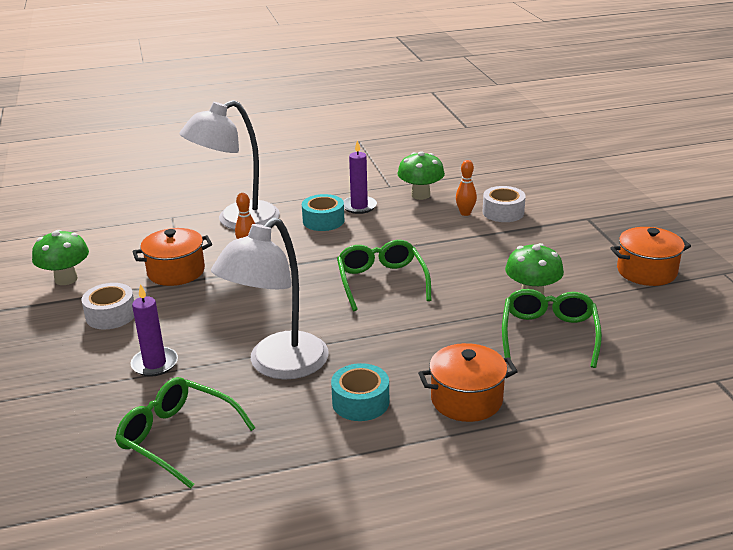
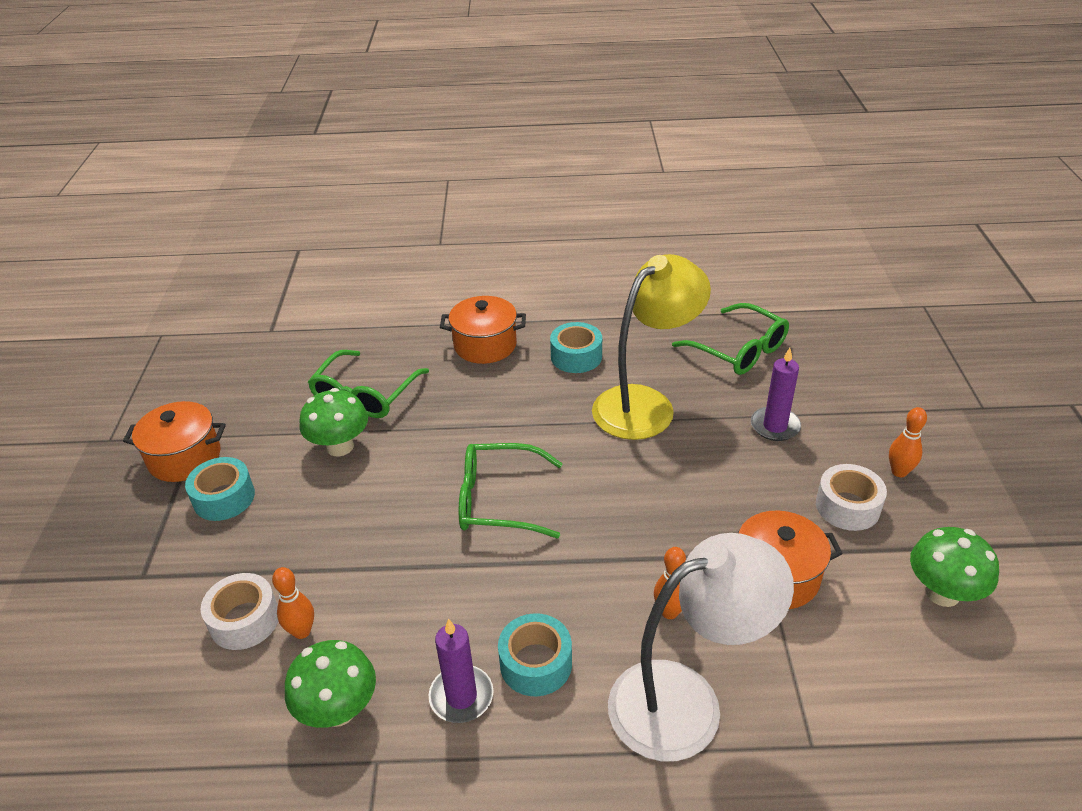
camera: 165 degrees left, 10 degrees up
(56, 344) = (899, 472): none -> orange bowling pin
(278, 365) = (645, 404): white lamp -> yellow lamp
(381, 282) = (498, 500): green glasses -> green glasses turned 90 degrees clockwise
(584, 255) = (224, 498): none -> turquoise tape

